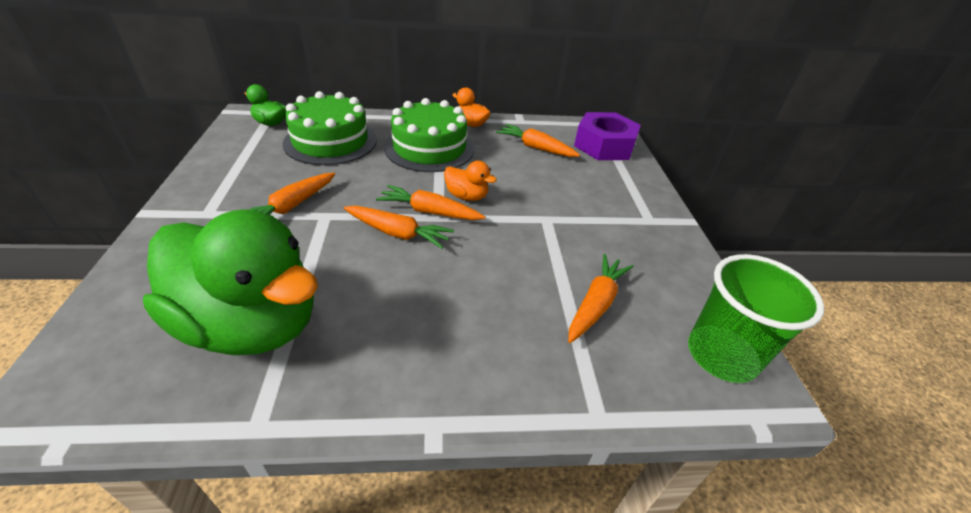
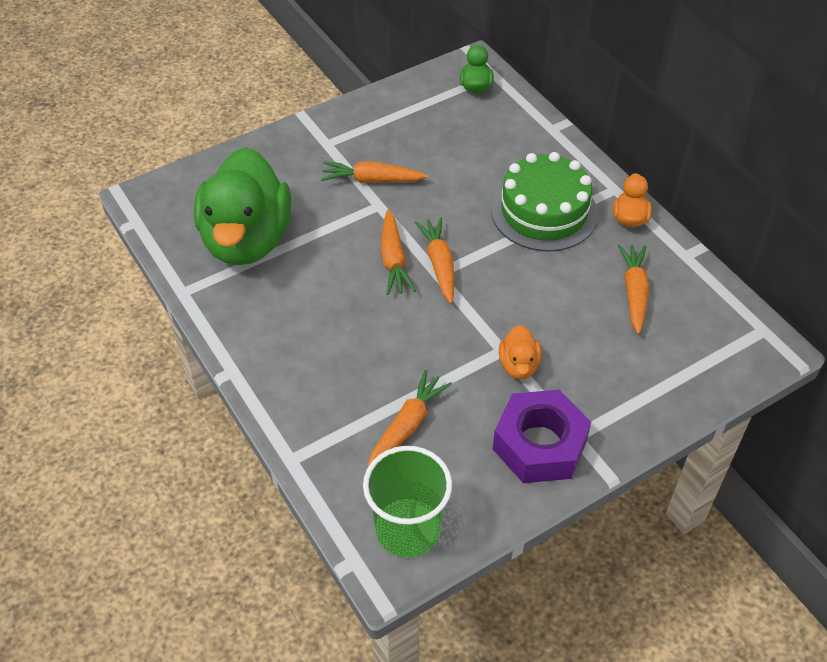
camera: 65 degrees right, 10 degrees up
(330, 141) = (485, 141): green cake -> none
(467, 196) = (486, 278): orange duck -> orange duck (518, 365)
(596, 304) = (407, 424): orange carrot -> orange carrot turned 60 degrees counterclockwise
(604, 146) = (707, 352): purple nut -> purple nut (539, 444)

